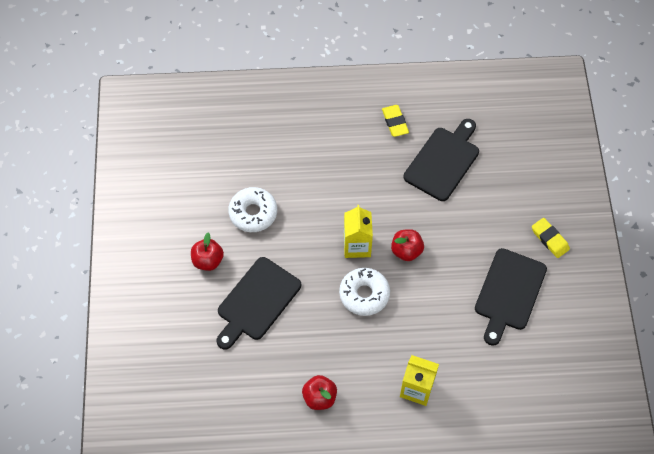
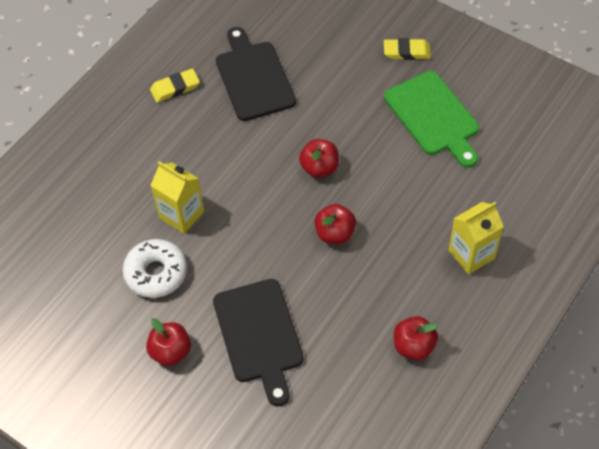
camera: 50 degrees left, 5 degrees down
(357, 246) = (277, 205): yellow carton -> yellow carton (181, 215)
(364, 294) = (335, 233): white donut -> red apple
(395, 122) = (175, 88): yellow eraser -> yellow eraser turned 45 degrees counterclockwise
(509, 293) = (433, 116): black cutting board -> green cutting board

